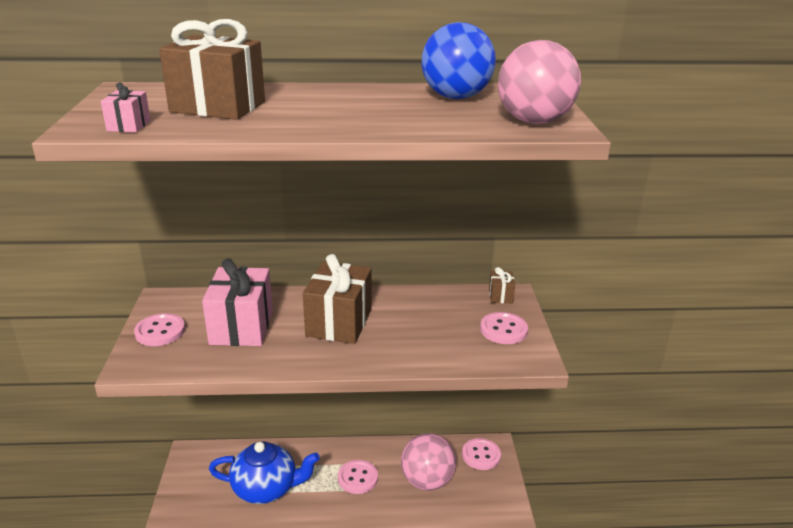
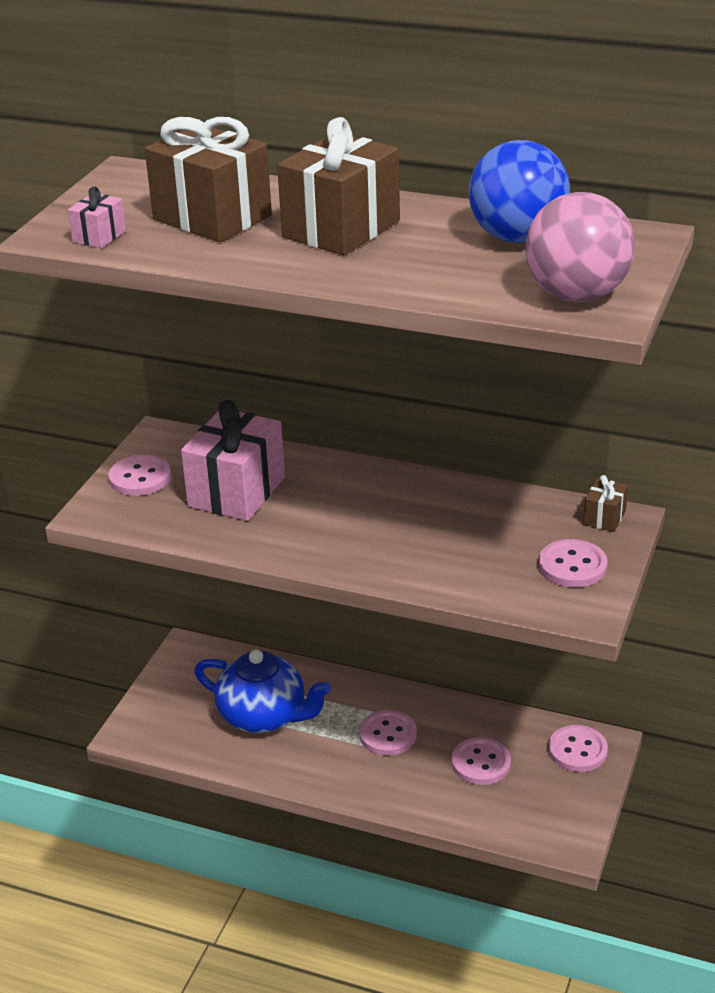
camera: 25 degrees right, 5 degrees up
(339, 323) = (359, 511): brown gift -> brown gift (341, 229)
(427, 481) = (481, 763): pink ball -> pink button

